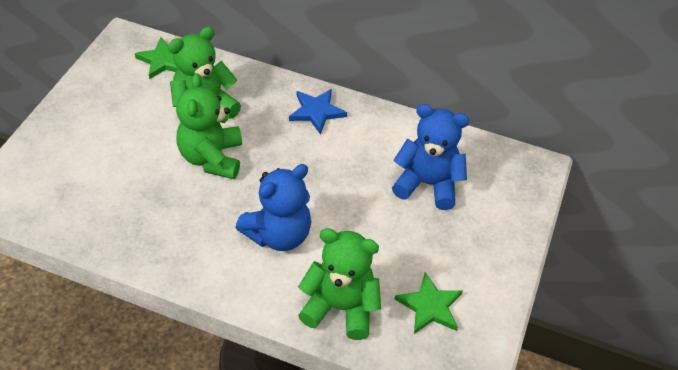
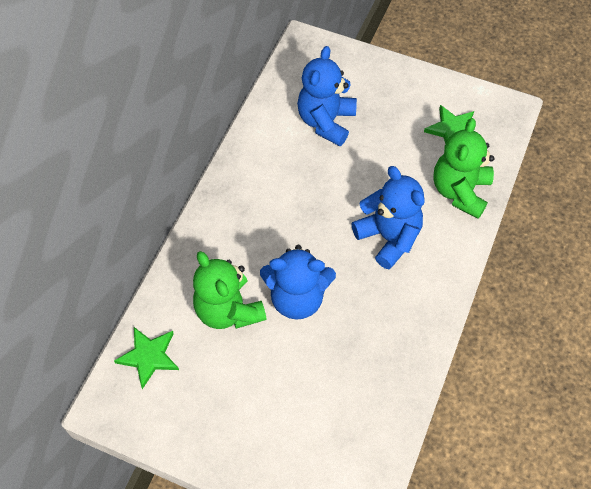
camera: 85 degrees left, 10 degrees up
(212, 158) = (297, 298): green teddy bear -> blue teddy bear
(316, 112) = (235, 206): blue star -> none

